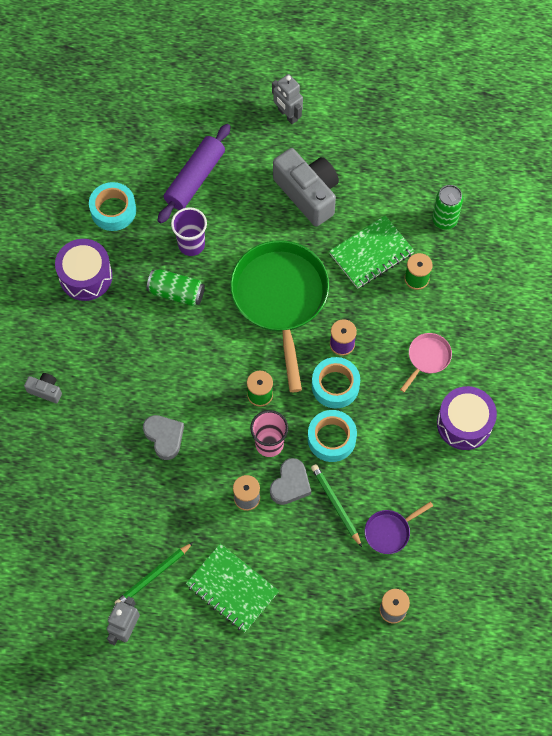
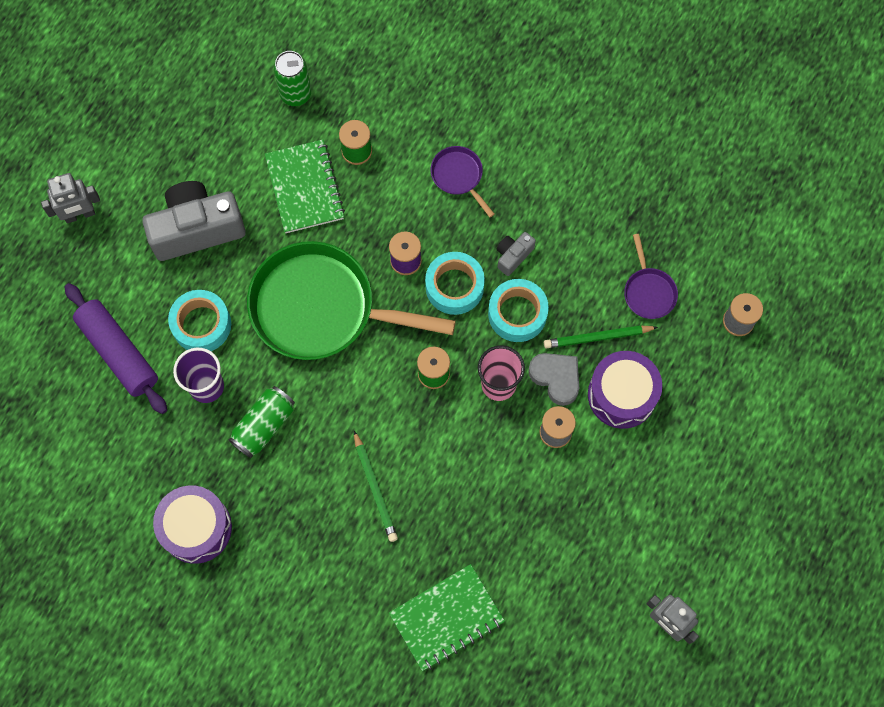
camera: 70 degrees left, 5 degrees up
(45, 390) = (331, 626): grey camera -> grey camera (513, 256)
(113, 210) = (119, 465): turquoise tape -> turquoise tape (201, 324)
(153, 576) = (613, 571): green pencil -> green pencil (374, 489)
(164, 437) = (446, 501): grey heart -> none
(232, 588) = (658, 485): green notebook -> green notebook (446, 618)
(427, 358) = (459, 176): pink pan -> purple pan
(464, 423) = (551, 168): purple drum -> purple drum (622, 395)

